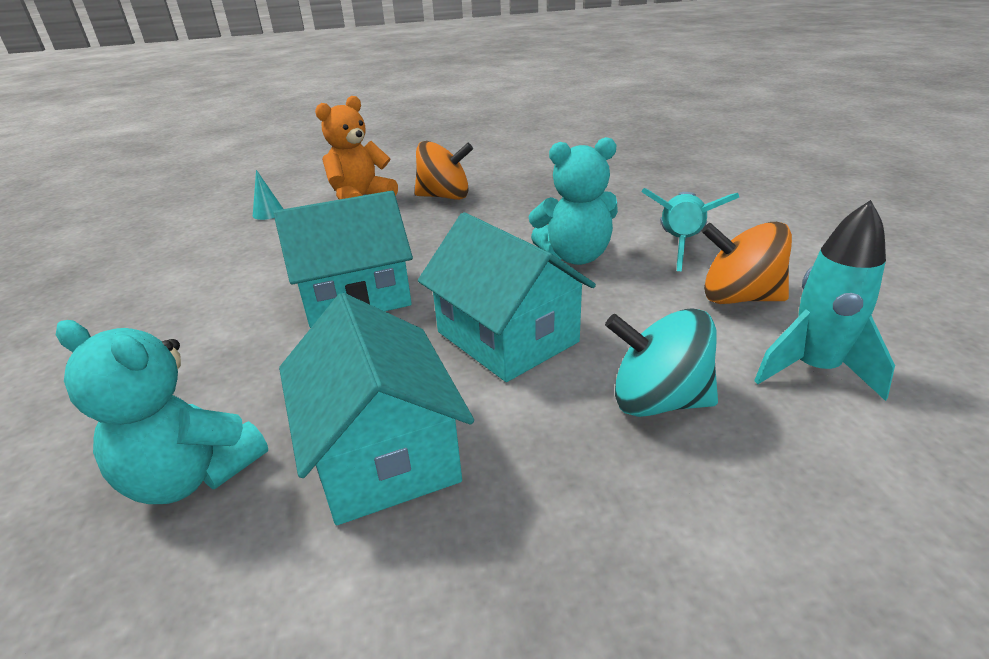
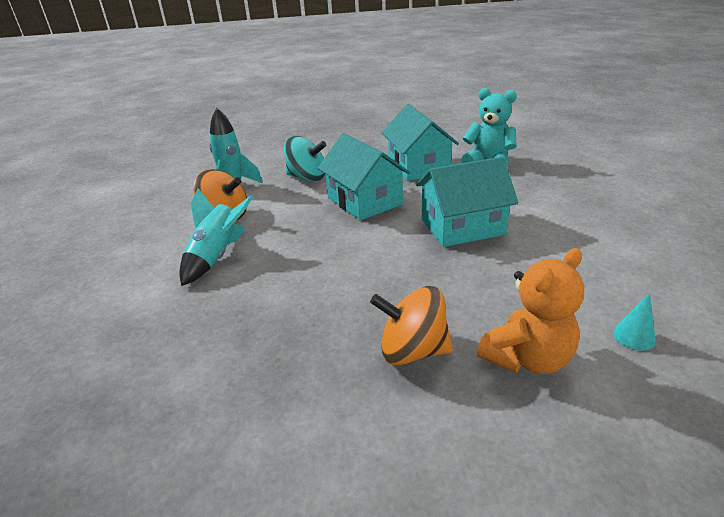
camera: 175 degrees left, 0 degrees up
(575, 256) = (302, 250): turquoise teddy bear -> none

